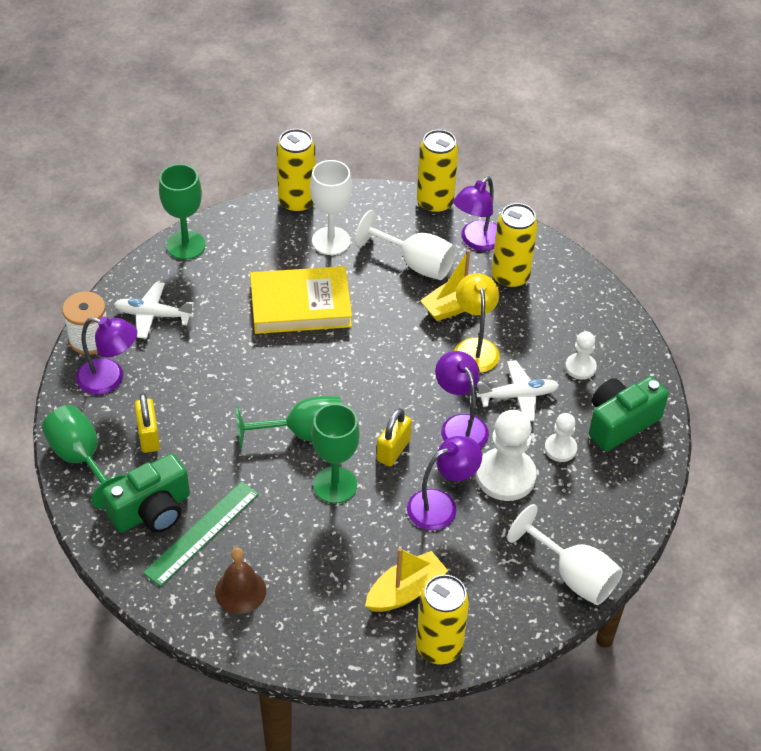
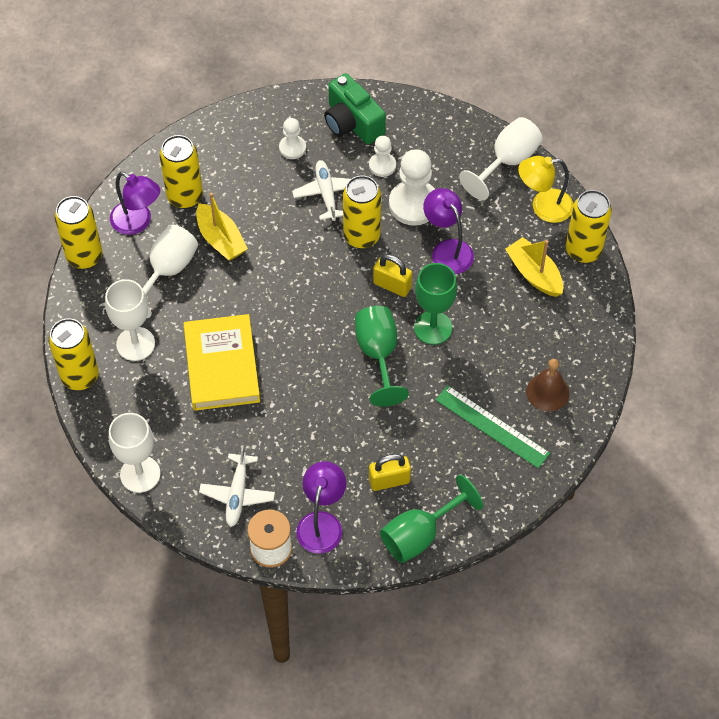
camera: 90 degrees left, 10 degrees up
(152, 511) = (472, 468): green camera -> none
(186, 245) = (140, 474): green goblet -> white goblet
(460, 425) = (361, 236): purple lamp -> yellow can
(475, 347) = (272, 225): yellow lamp -> yellow lamp (543, 207)

